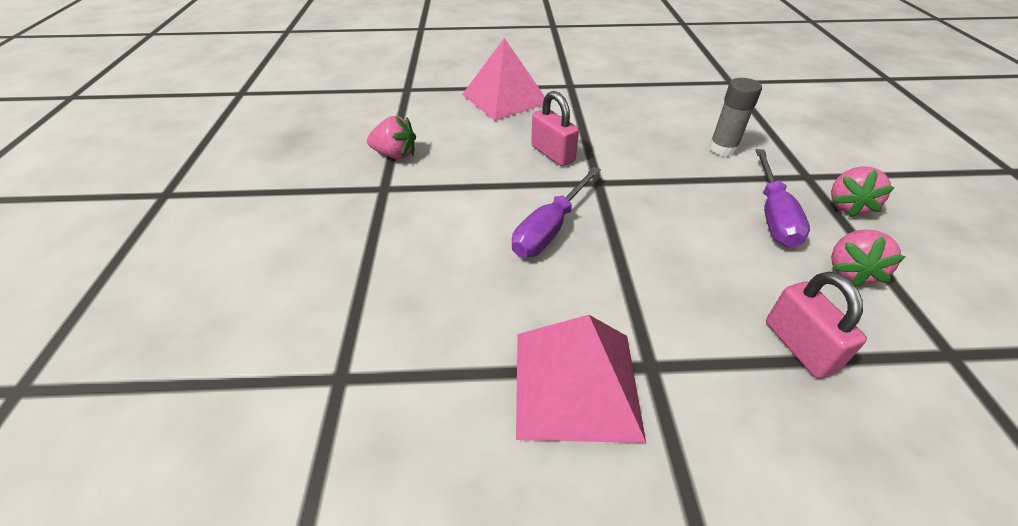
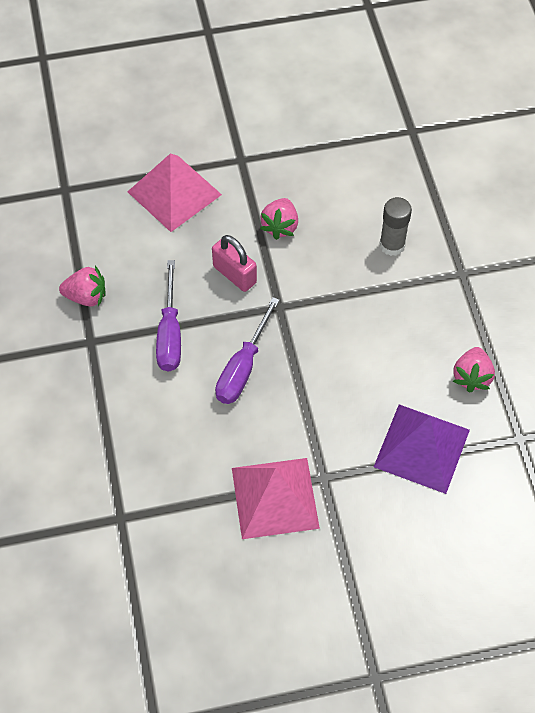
camera: 10 degrees left, 15 degrees up
(773, 215) = (424, 325): purple screwdriver -> purple screwdriver (170, 333)
(799, 346) = (421, 448): pink padlock -> purple pyramid
(847, 206) = (487, 306): pink strawberry -> pink strawberry (280, 226)

